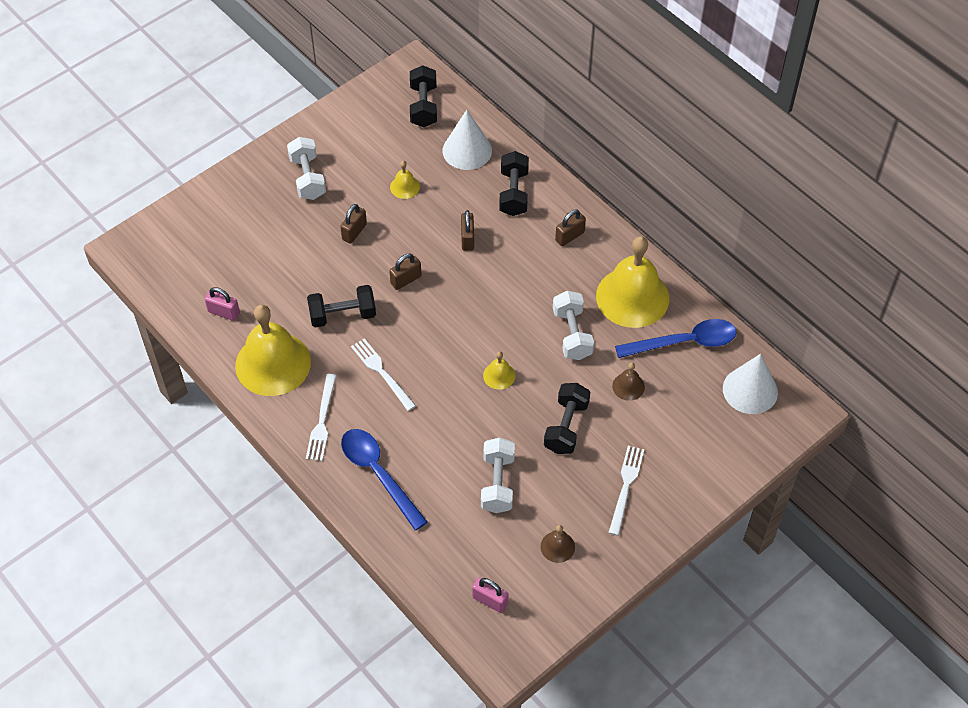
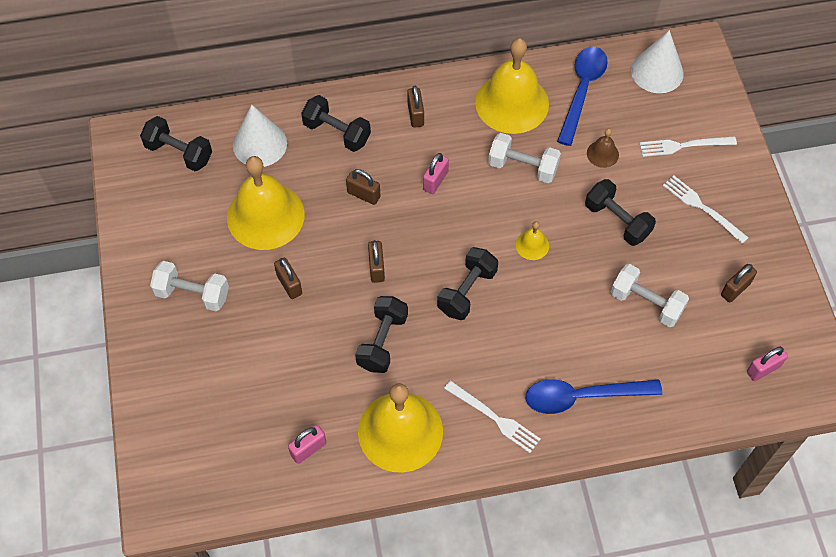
camera: 60 degrees left, 5 degrees up
(382, 373) = (470, 339): white fork -> white fork (684, 146)
(404, 187) = (265, 216): yellow bell -> yellow bell, size x2.34
(424, 350) = (467, 291): none -> black dumbbell
(514, 280) = (435, 181): none -> pink padlock
(557, 546) = (735, 289): brown bell -> brown padlock

